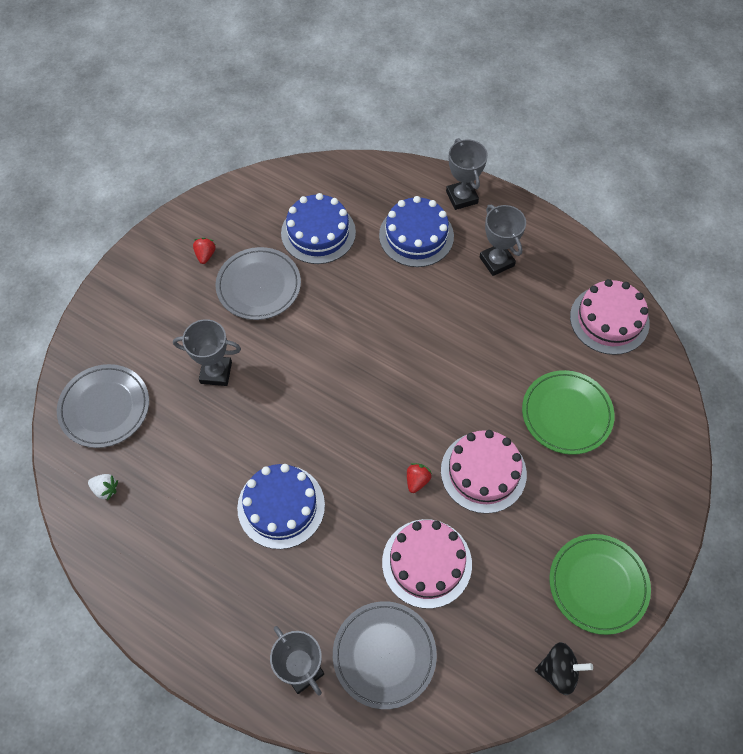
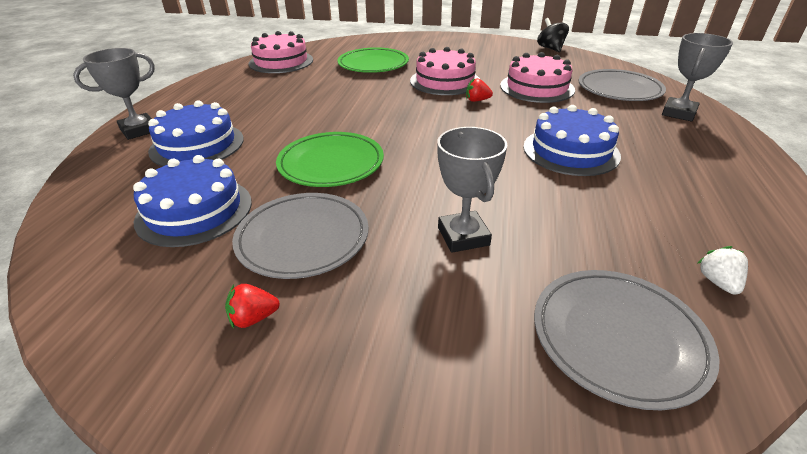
camera: 110 degrees left, 25 degrees down
(496, 261) = (229, 103): grey trophy -> none
(598, 584) = (486, 46): green plate -> green plate (331, 164)

